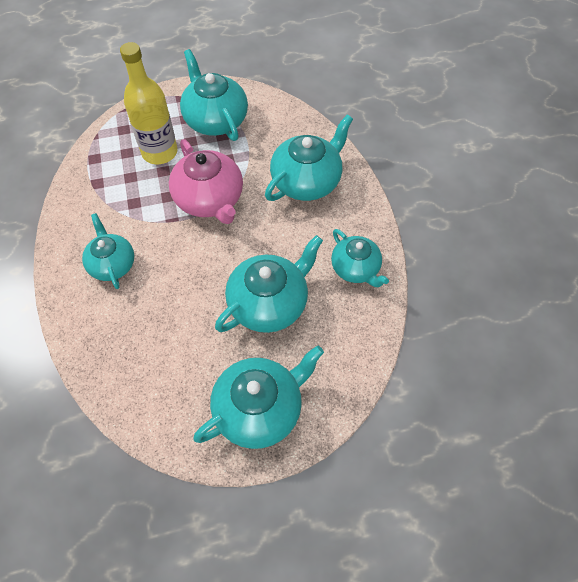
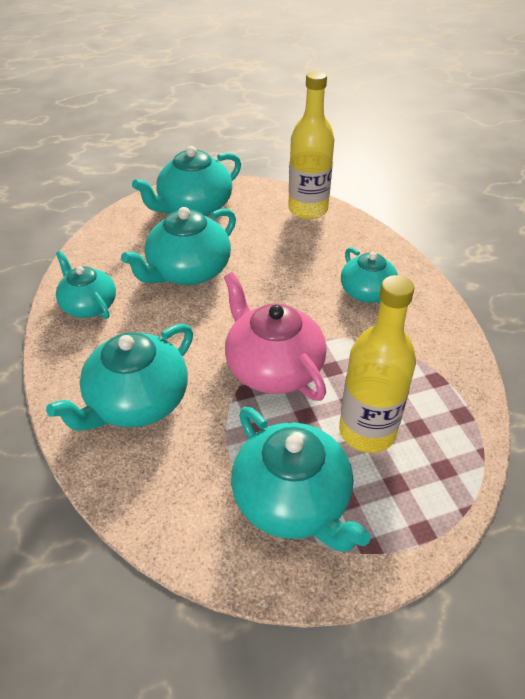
camera: 175 degrees right, 15 degrees down
(129, 392) = (308, 209): none -> yellow bottle

